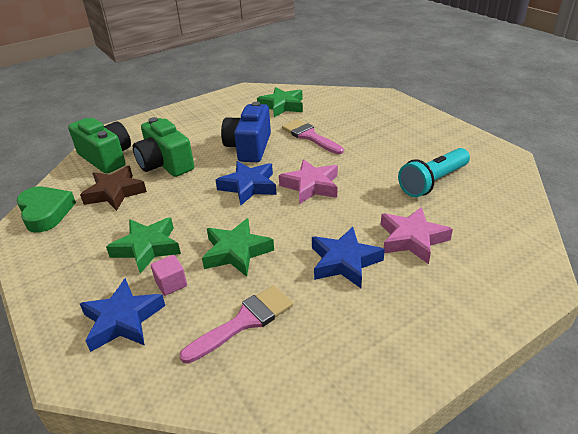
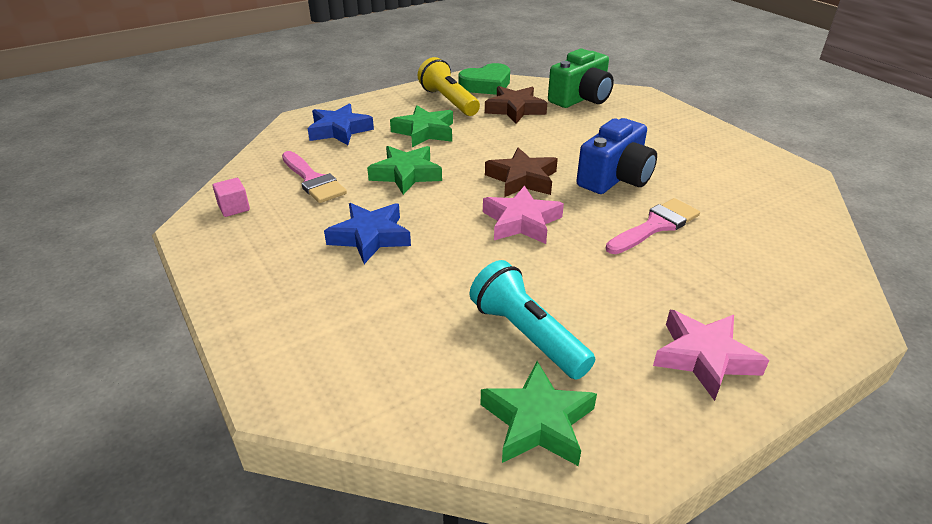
camera: 90 degrees right, 0 degrees up
(76, 237) = (448, 101): none -> yellow flashlight
(165, 164) = (570, 129): green camera -> none
(171, 284) = (373, 146): pink cube -> pink cube (234, 208)
(248, 186) = (522, 179): blue star -> brown star
(249, 147) = (615, 178): blue camera -> blue camera turned 120 degrees clockwise
(282, 106) = (752, 204): green star -> green star (538, 422)
(412, 239) = (395, 292): pink star -> pink star (704, 357)

